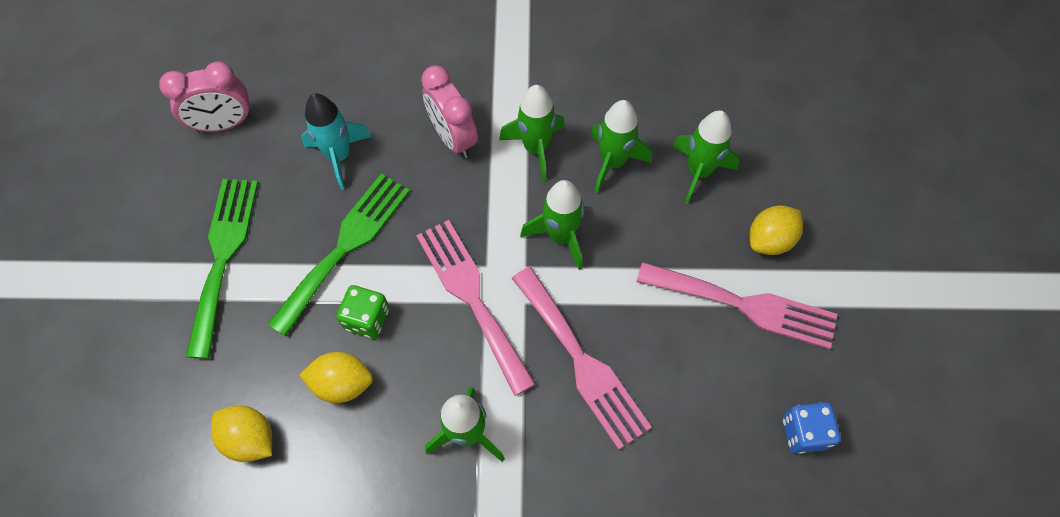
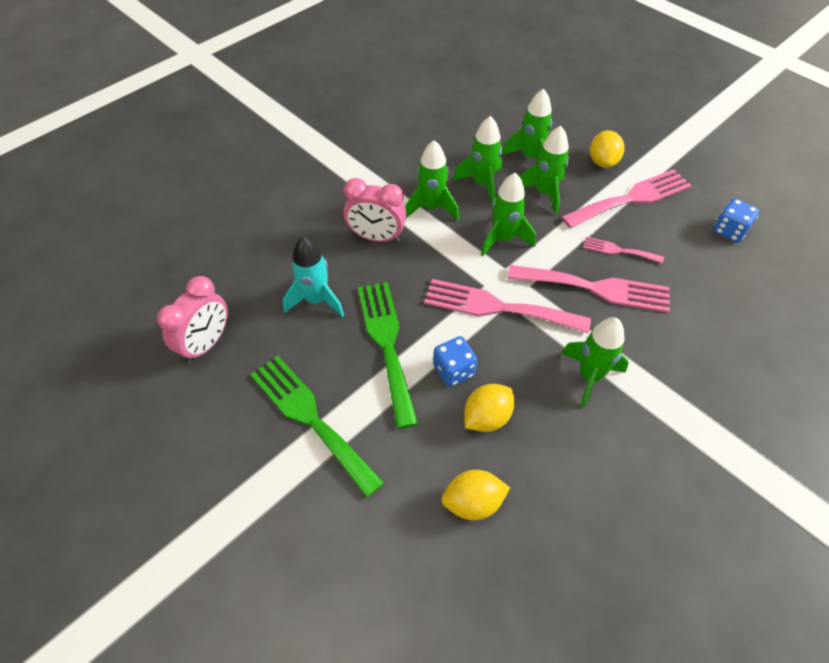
camera: 45 degrees left, 10 degrees down
(367, 319) = (454, 370): green dice -> blue dice
(655, 346) = (618, 250): none -> pink fork
(661, 224) = (544, 193): none -> green rocket

